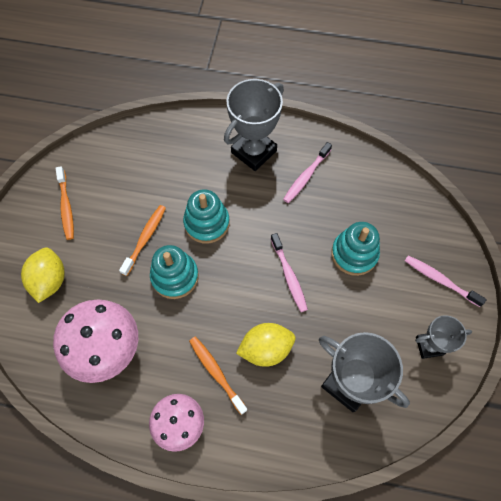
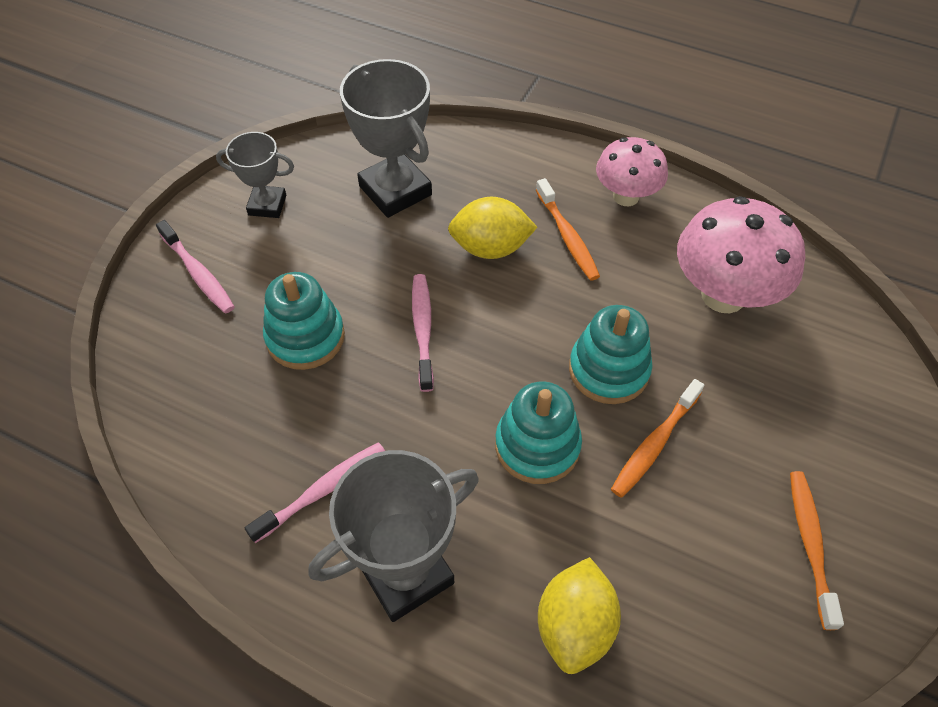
camera: 165 degrees left, 10 degrees down
(50, 280) = (825, 412): yellow lemon -> yellow lemon (574, 626)

